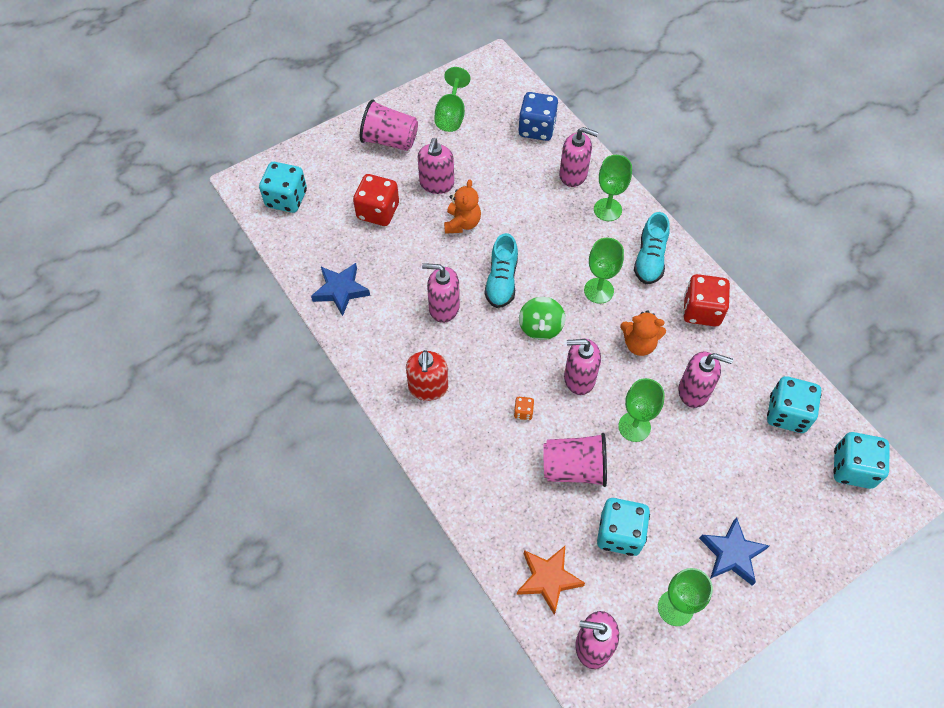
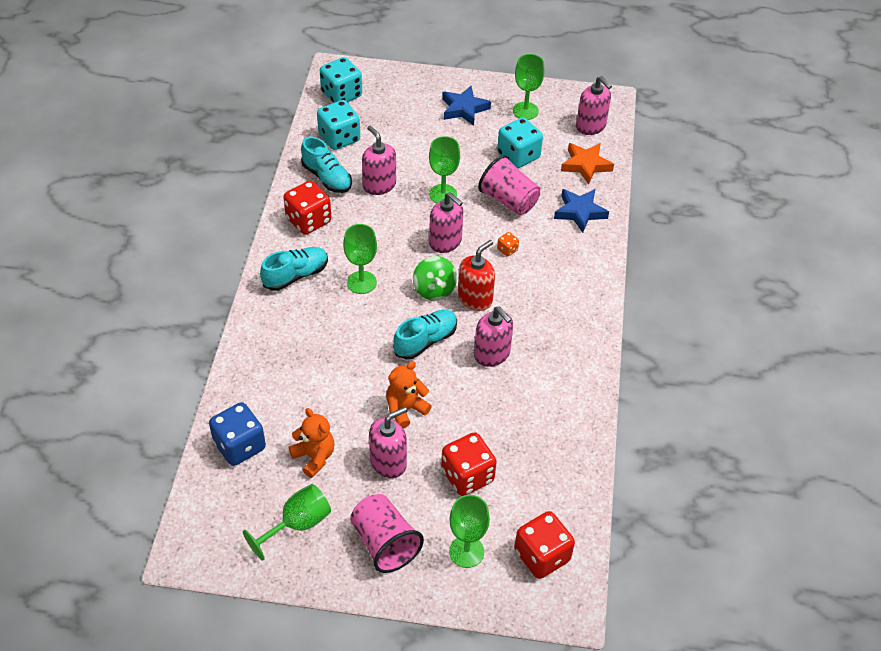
camera: 140 degrees left, 10 degrees down
(286, 199) = (542, 556): turquoise dice -> red dice
(341, 290) = (564, 428): blue star -> blue star (579, 212)
(428, 388) = (560, 309): red soap dispenser -> red soap dispenser (475, 298)
(540, 327) = (434, 289): green spinning top -> green spinning top turned 120 degrees clockwise
(573, 174) = (264, 380): pink soap dispenser -> none
(607, 209) = (277, 332): green goblet -> green goblet (466, 552)
(639, 344) = (378, 232): orange teddy bear -> orange teddy bear (314, 457)
(741, 363) = (327, 178): none -> turquoise shoe

